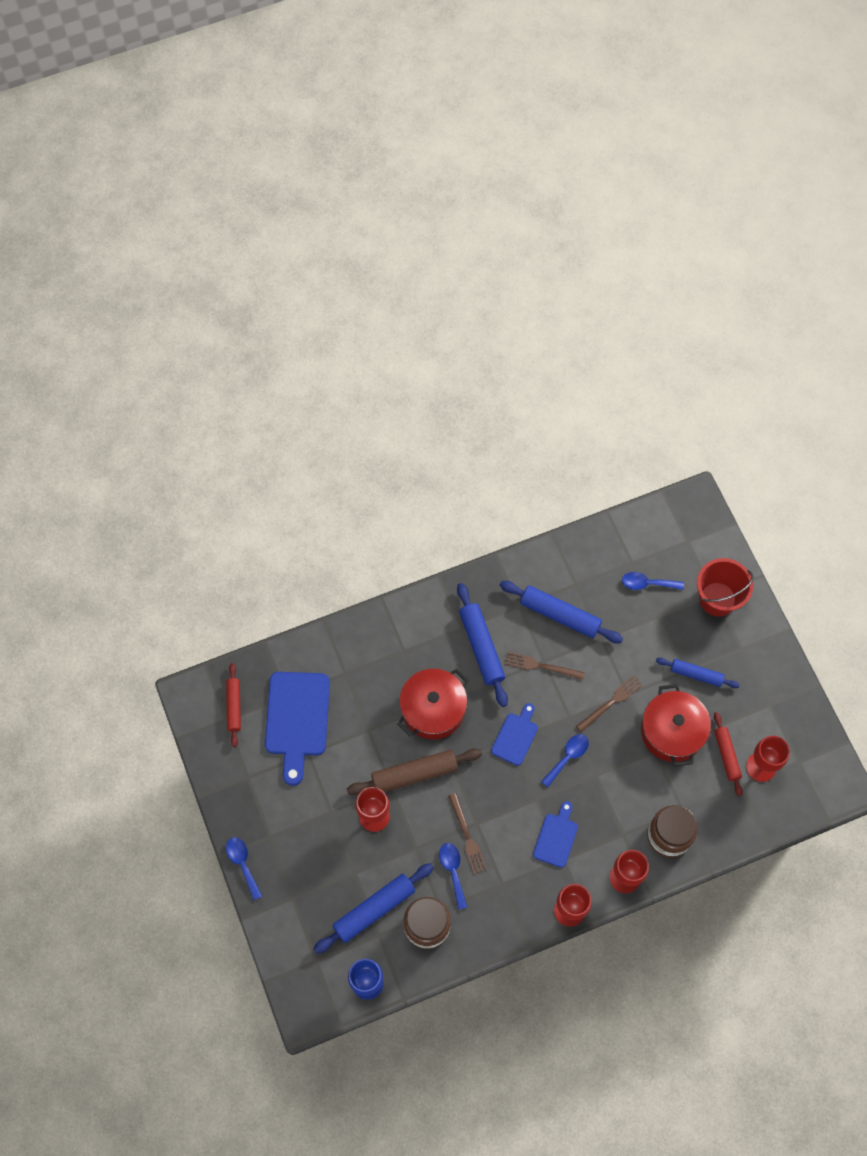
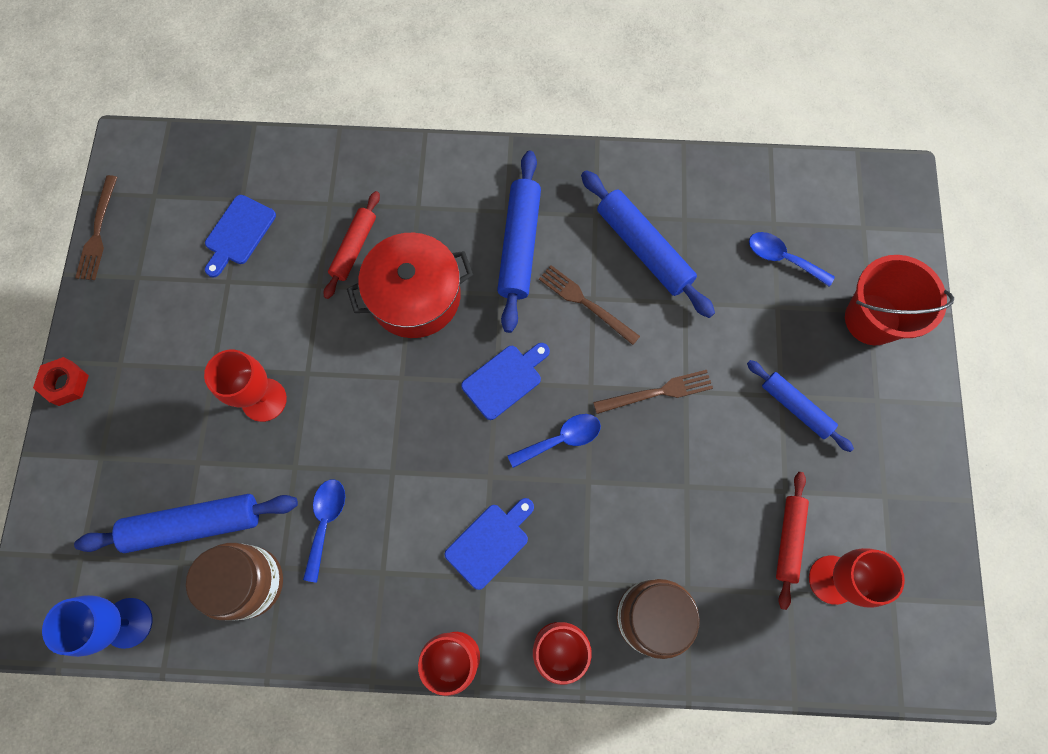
camera: 25 degrees right, 5 degrees up
(234, 706) = (172, 184): red rolling pin -> red rolling pin (354, 248)
(242, 864) = (66, 383): blue spoon -> red nut
(297, 719) = (238, 233): blue cutting board -> blue cutting board, size x0.55
(414, 774) = (346, 368): brown rolling pin -> none
(467, 836) = (370, 483): brown fork -> brown fork (98, 232)
(672, 731) = (724, 470): red pot -> none

